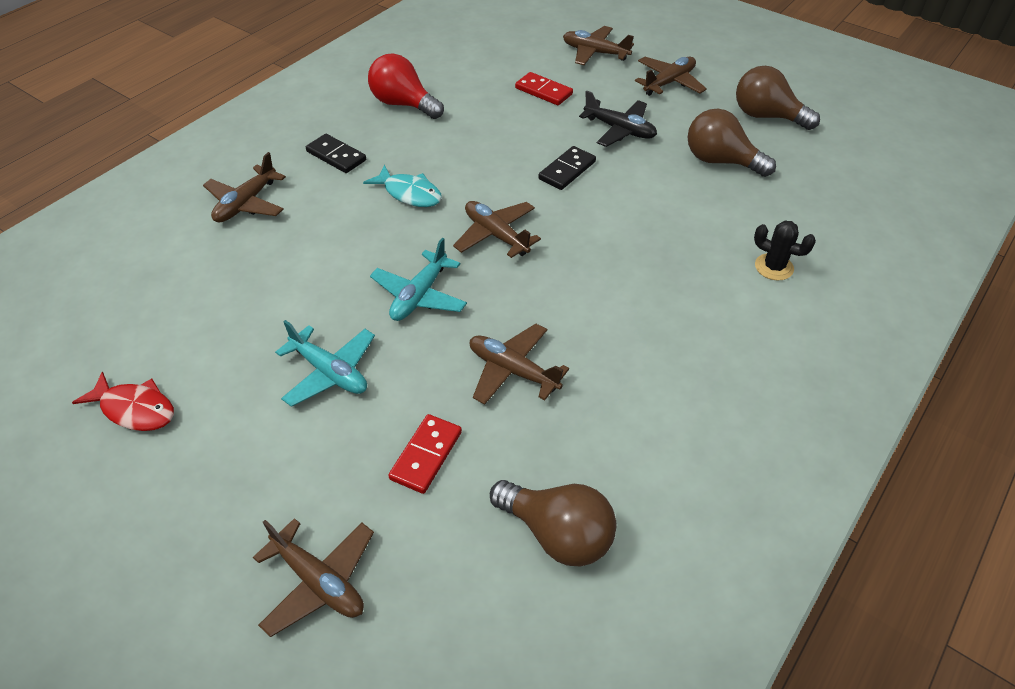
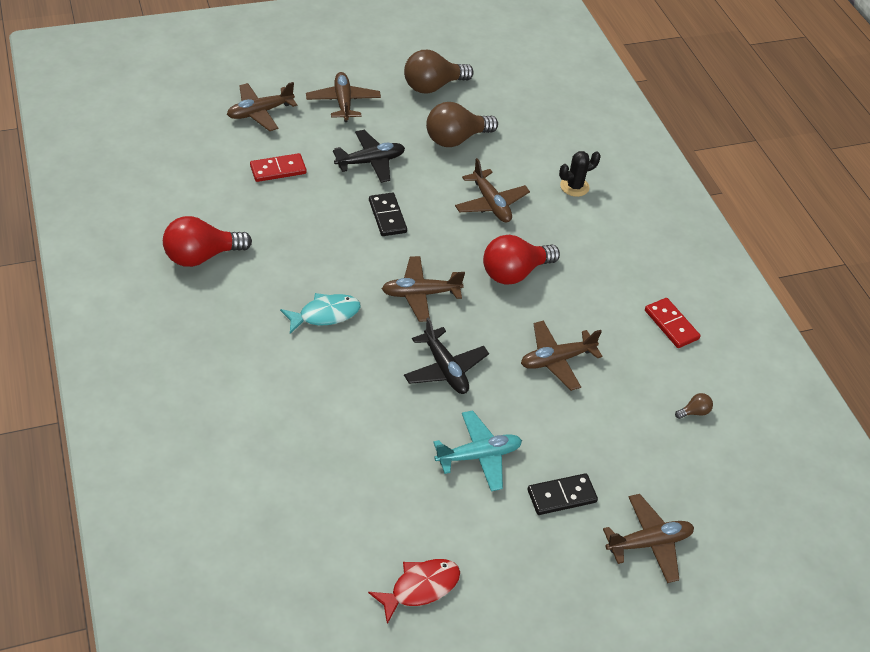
camera: 60 degrees left, 0 degrees up
(246, 203) = (234, 419): brown plane -> brown plane (491, 203)
(336, 156) = (229, 333): black domino -> black domino (561, 496)
(419, 295) = (445, 369): turquoise plane -> black plane
(426, 455) = (592, 441): red domino -> red domino (671, 325)
(557, 534) = (694, 412): brown light bulb -> brown light bulb, size x0.42
(597, 282) = (514, 273): none -> red light bulb

